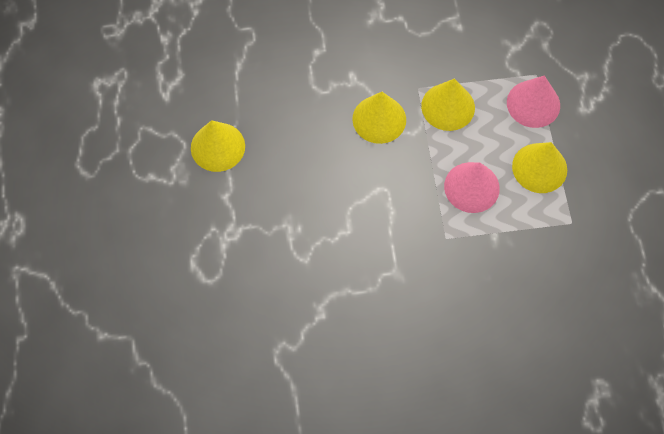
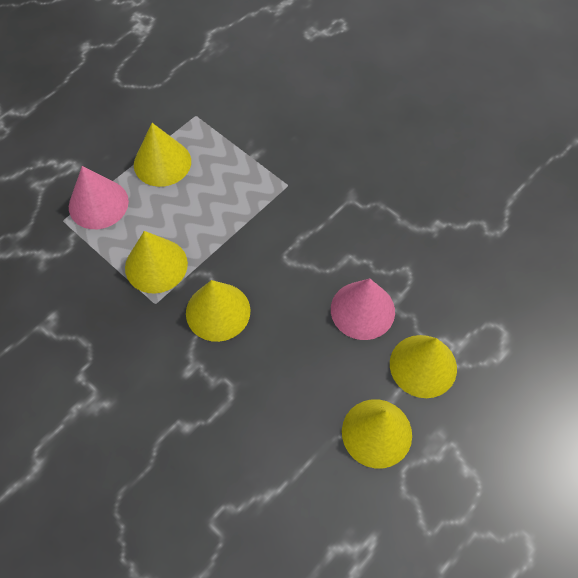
camera: 130 degrees left, 5 degrees down
(231, 208) = (423, 366): none -> yellow cone
(471, 187) = (224, 197): pink cone -> pink cone (362, 310)

